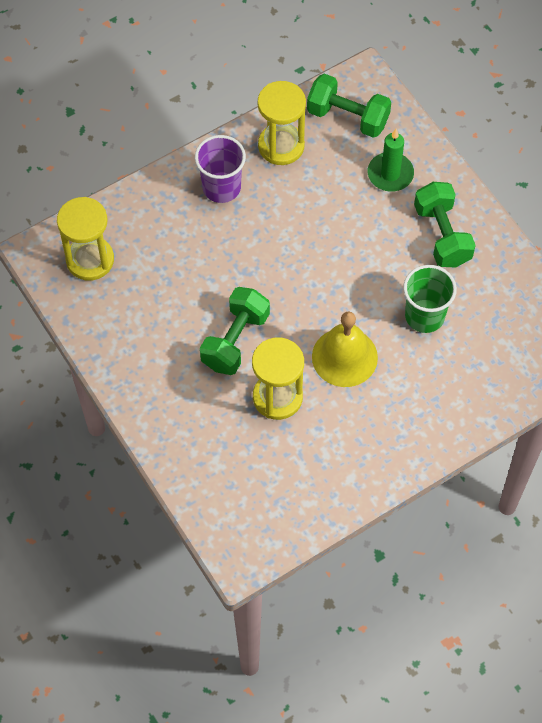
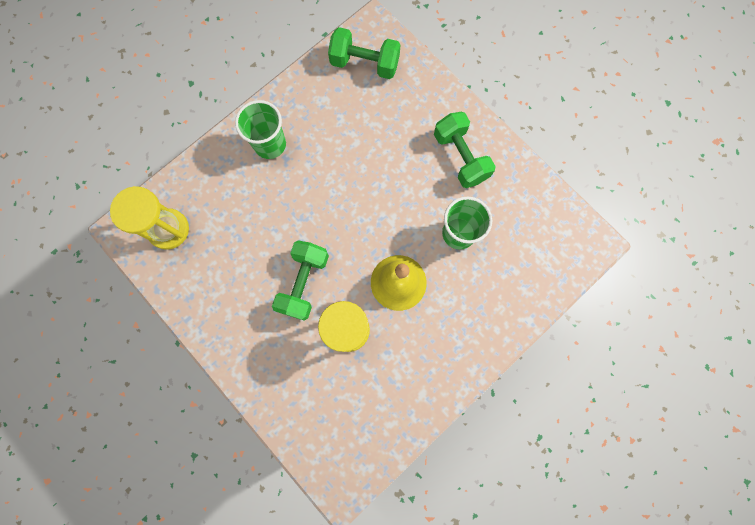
camera: 10 degrees left, 15 degrees up
(221, 187) = (270, 144): purple cup -> green cup
(281, 146) = (313, 98): yellow hourglass -> none
(390, 174) = (408, 109): green candle -> none

